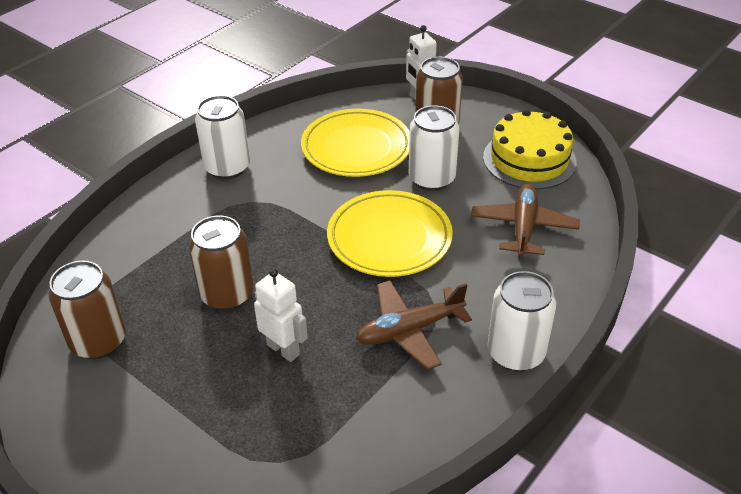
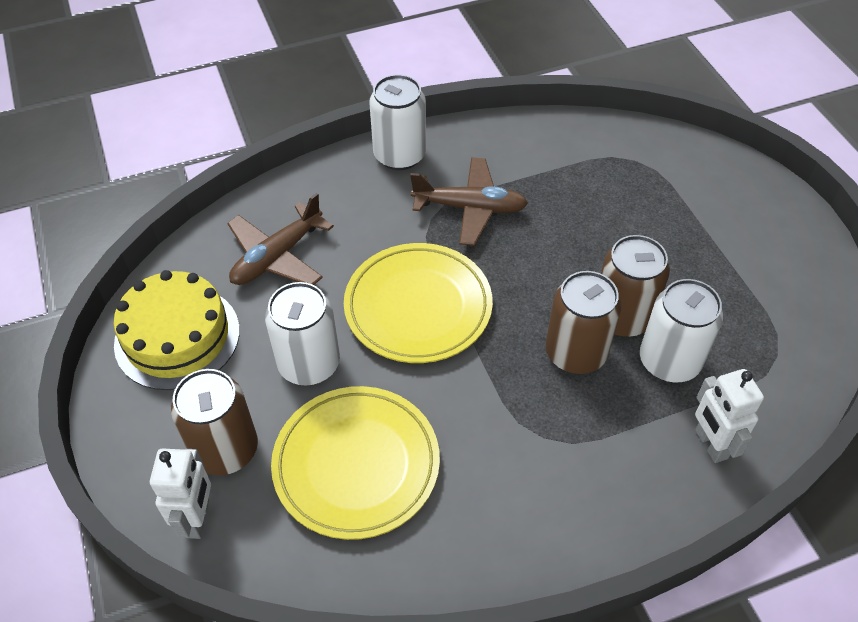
camera: 150 degrees left, 10 degrees up
(98, 341) = (768, 322): brown can -> brown can (575, 353)
(227, 167) = (547, 516): white can -> white can (669, 361)
(283, 349) = (591, 239): white robot -> white robot (710, 444)

